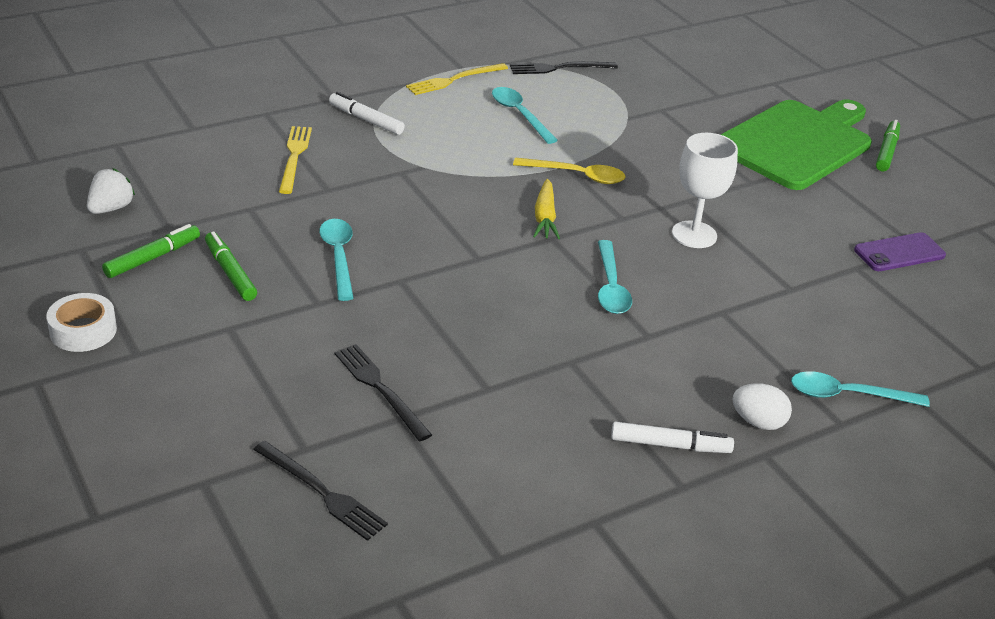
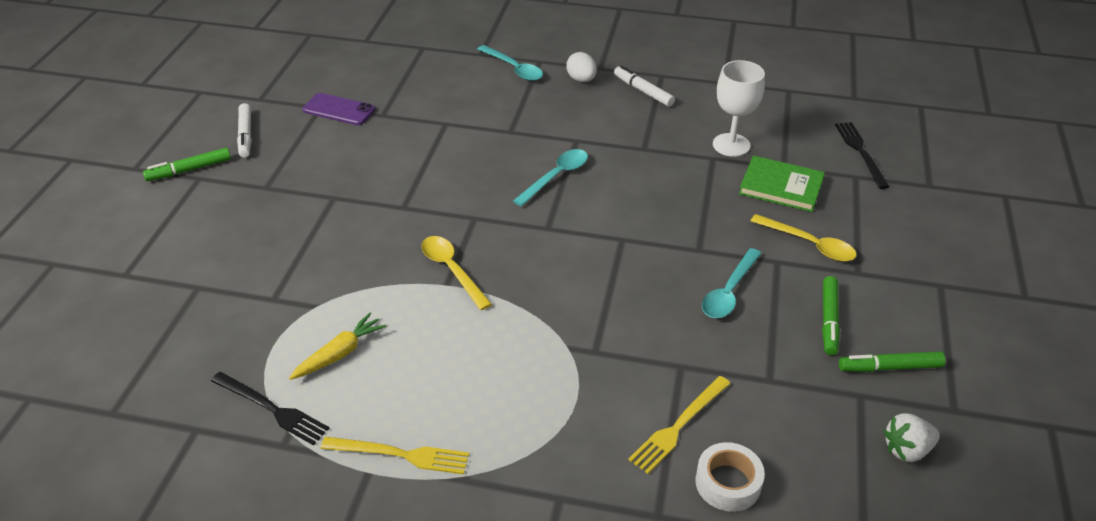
camera: 135 degrees left, 5 degrees up
(83, 330) = (976, 323): white tape -> white tape (728, 483)
(298, 335) = (809, 244): none -> yellow spoon
(366, 120) = (559, 442): white marker -> white marker (245, 135)
(380, 389) = (781, 187): black fork -> green book
(519, 115) = (404, 364): turquoise spoon -> none
(545, 217) = (530, 246): yellow carrot -> yellow carrot (340, 353)
(694, 235) = (444, 182): white goblet -> white goblet (731, 145)
(797, 143) = (234, 209): green cutting board -> none

